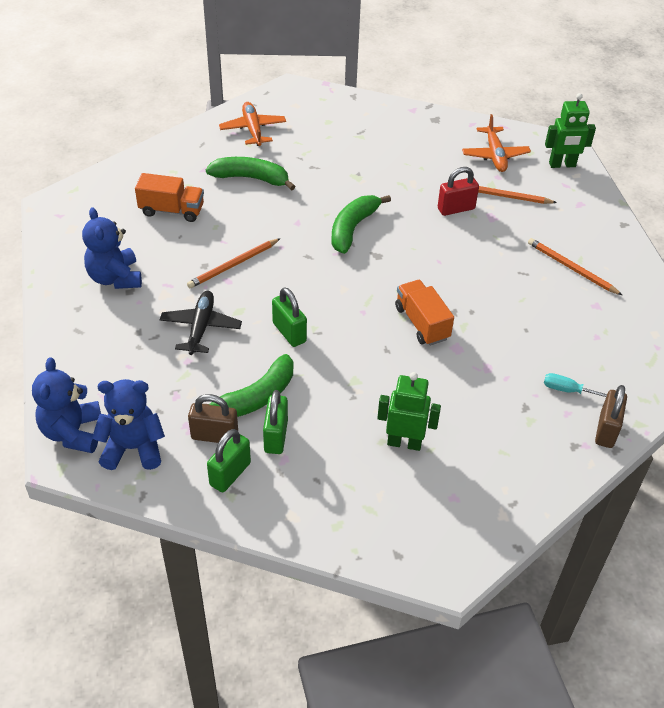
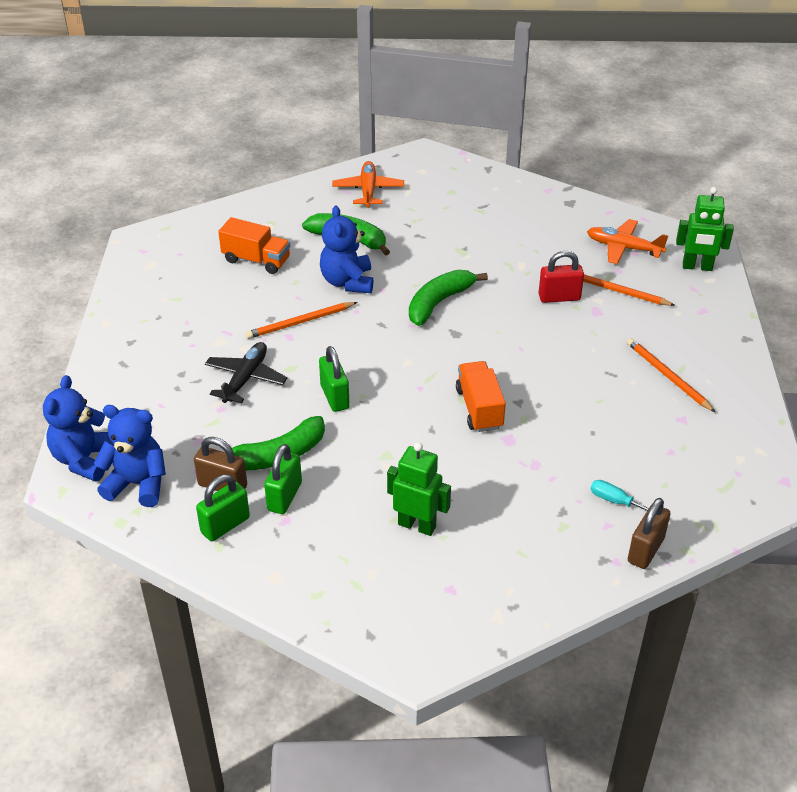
camera: 15 degrees right, 5 degrees down
(115, 278) = (177, 318): blue teddy bear -> blue teddy bear (347, 282)
(495, 155) = (623, 248): orange plane -> orange plane turned 105 degrees clockwise

